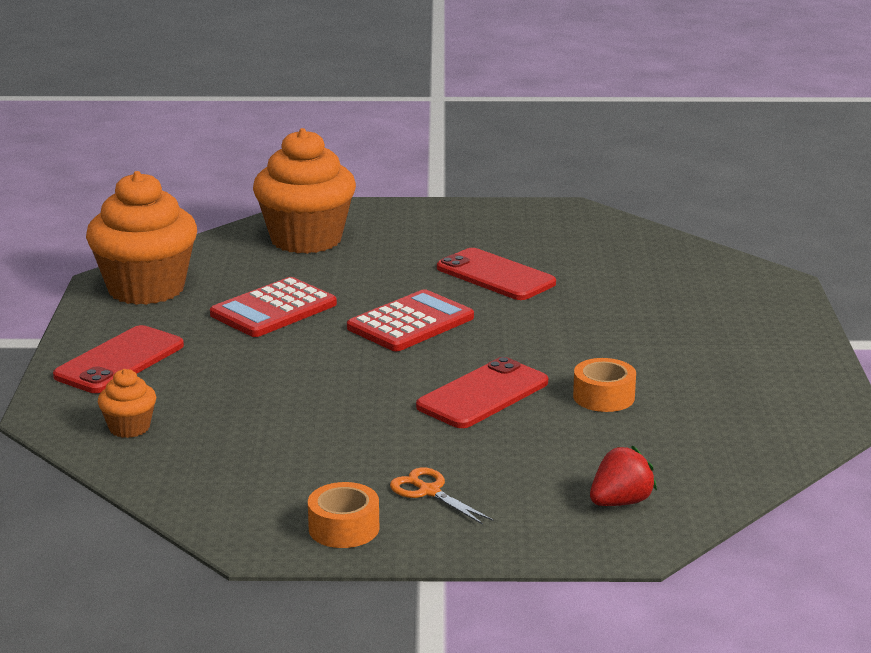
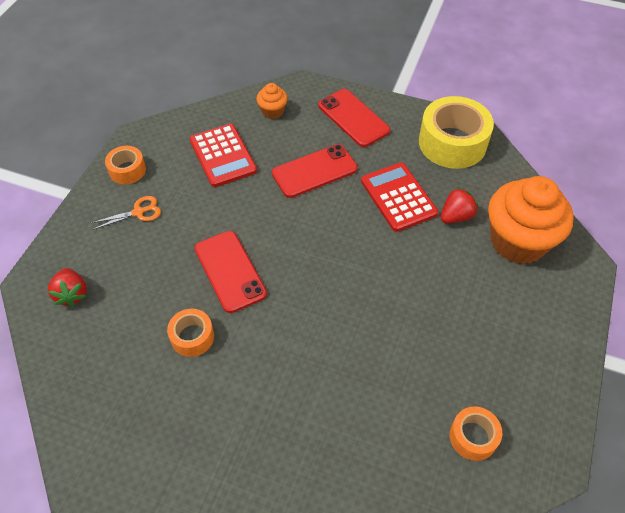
camera: 110 degrees right, 30 degrees up
(146, 289) = (452, 143): orange cupcake -> yellow tape
(286, 274) = (456, 216): none -> red strawberry
(410, 323) = (349, 264): red calculator -> red calculator (223, 156)
(495, 276) = (413, 343): red phone -> red phone (314, 171)
(578, 239) = (473, 437): none -> orange tape

